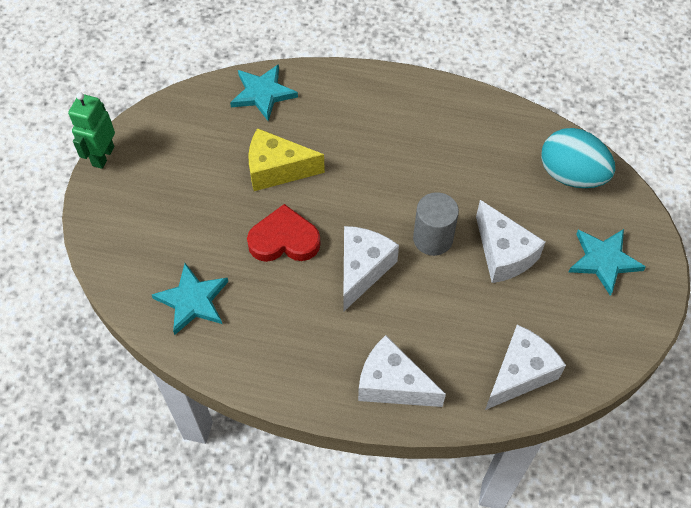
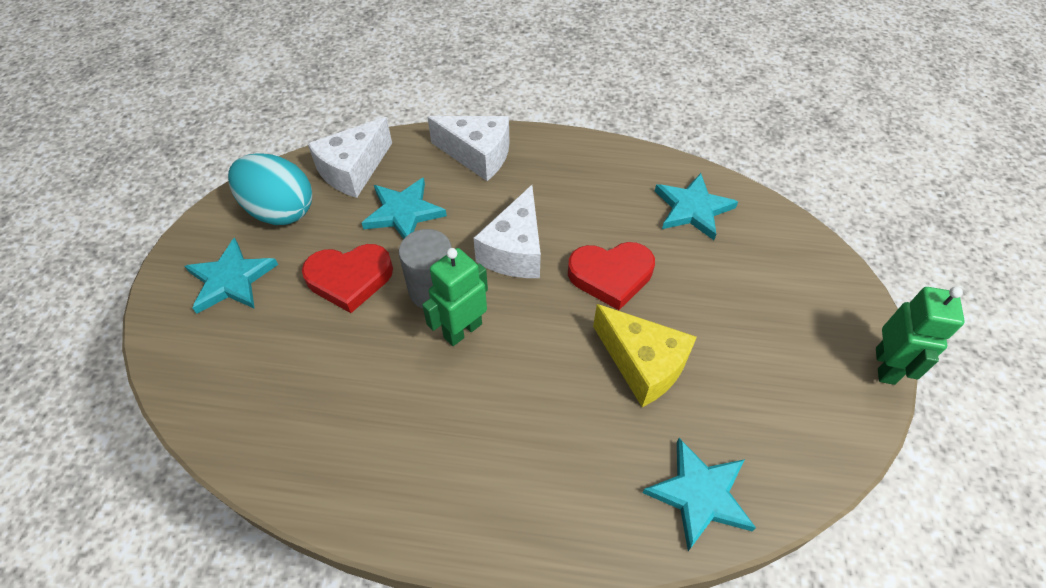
camera: 175 degrees right, 5 degrees down
(277, 170) = (642, 364): yellow cheese -> yellow cheese turned 45 degrees clockwise
(408, 204) = (462, 330): none -> green robot
(463, 318) = (404, 212): none -> turquoise star
(503, 254) = (350, 279): white cheese -> red heart
(571, 175) = (235, 388): turquoise egg -> turquoise egg (280, 211)

